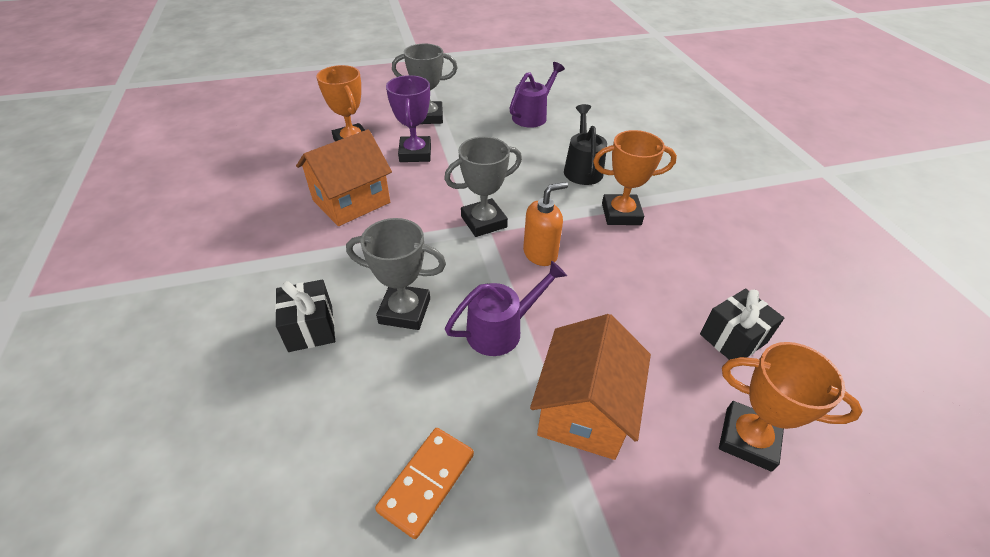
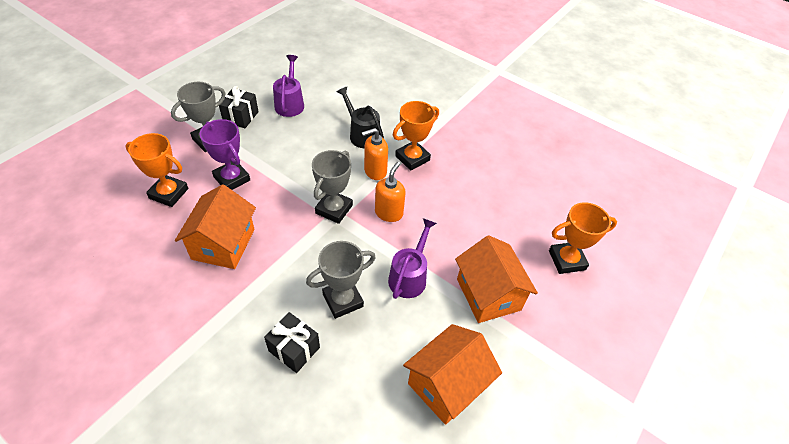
camera: 40 degrees left, 5 degrees up
(427, 482) = (447, 384): orange domino -> orange house
(564, 207) = (375, 171): none -> orange soap dispenser
(733, 338) = (525, 209): black gift -> black gift (241, 117)

